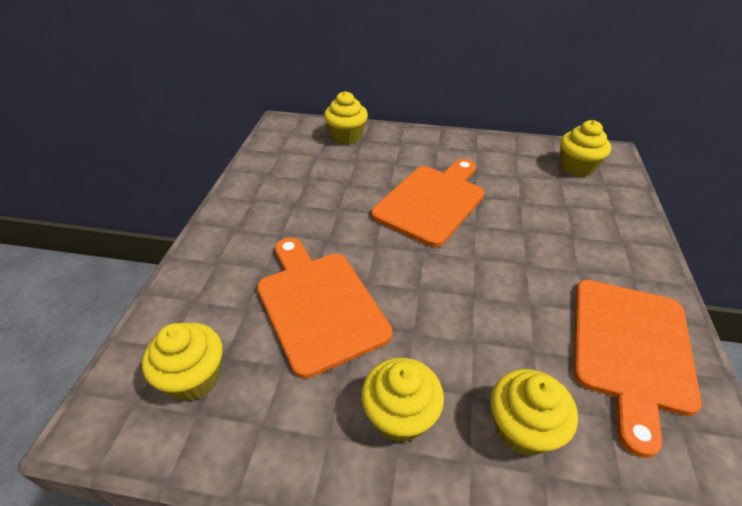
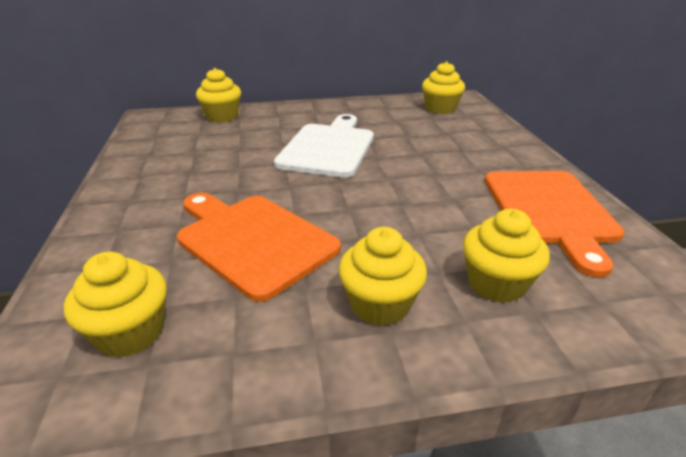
camera: 20 degrees left, 10 degrees down
(432, 201) = (328, 148): orange cutting board -> white cutting board

